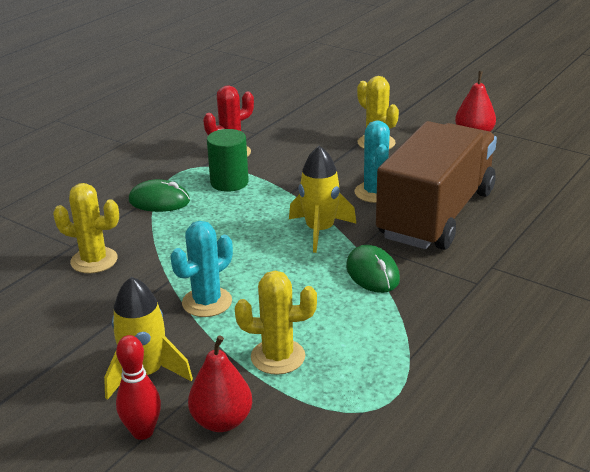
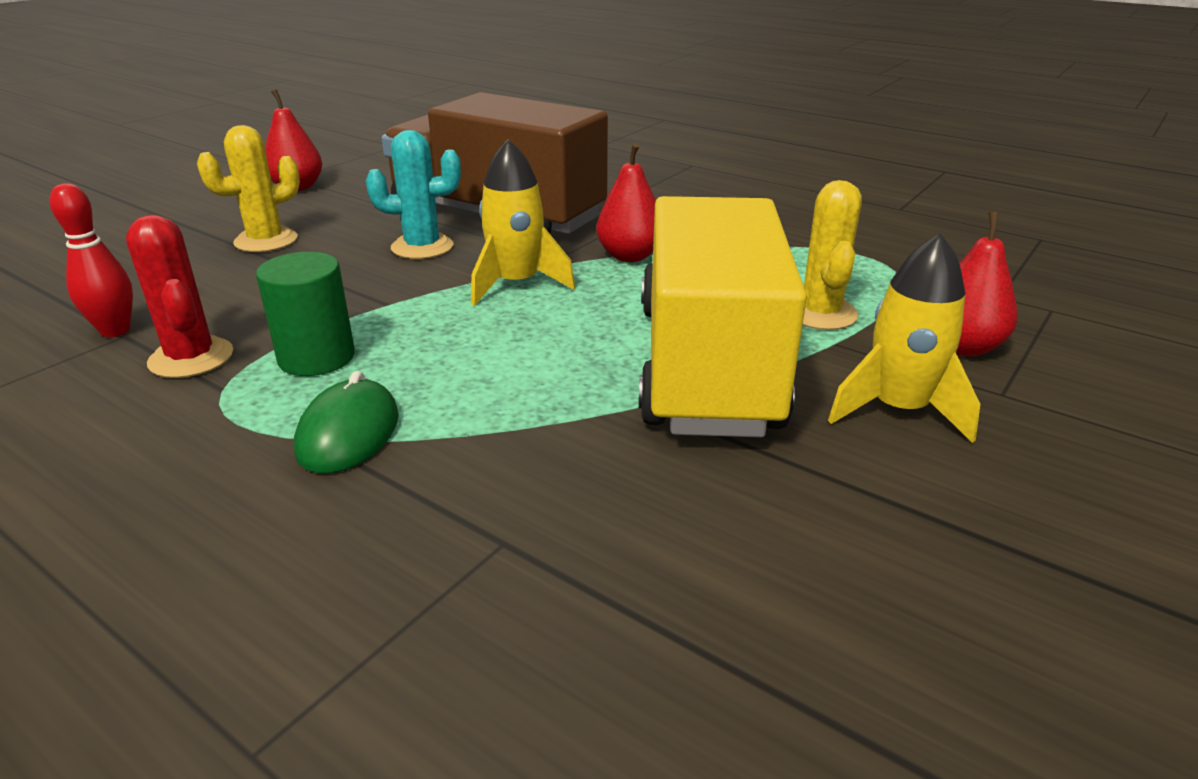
camera: 90 degrees left, 0 degrees up
(94, 260) = (571, 500): yellow cactus -> none
(142, 432) = (1021, 403): red bowling pin -> red bowling pin (115, 331)
(207, 302) = (706, 366): turquoise cactus -> yellow truck
(372, 273) = (629, 256): green mouse -> red pear

